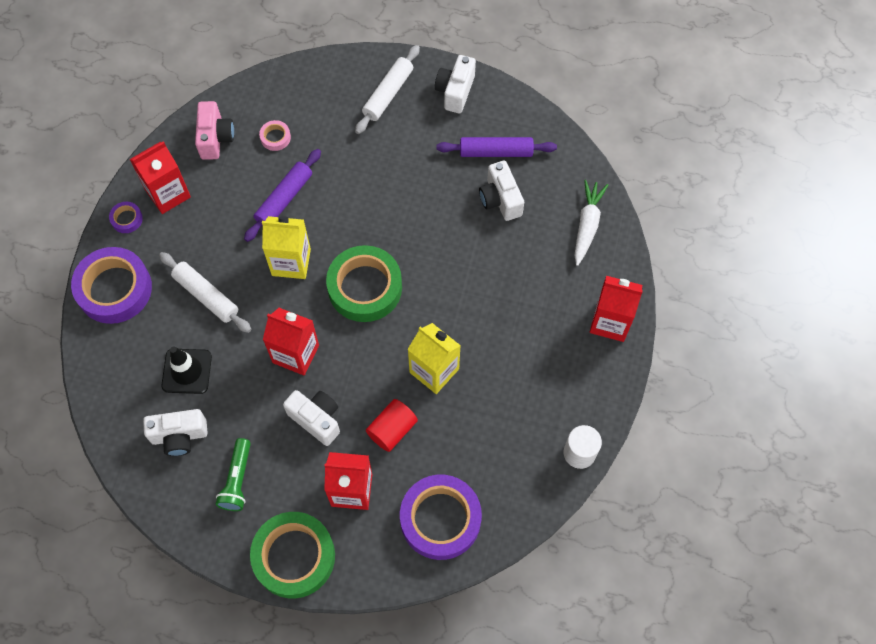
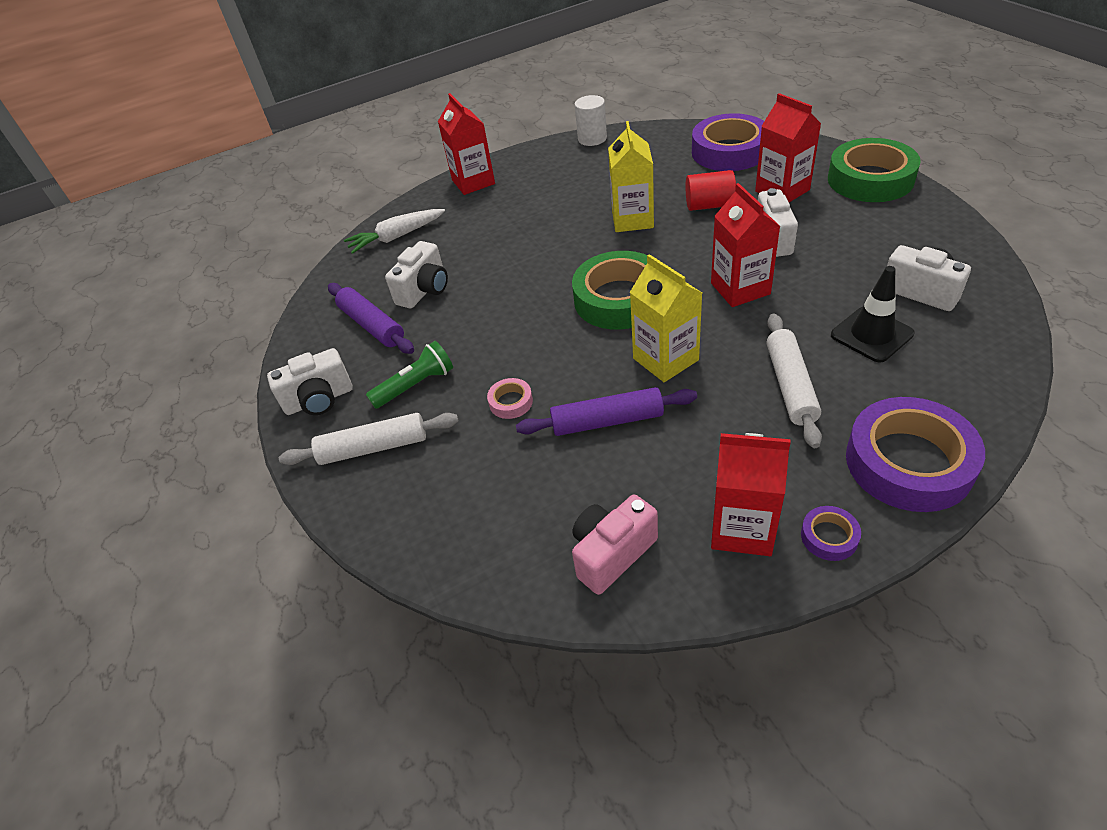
camera: 125 degrees left, 20 degrees down
(237, 480) = (883, 238): green flashlight -> green flashlight (415, 385)
(275, 137) = (541, 495): pink tape -> pink tape (511, 402)

